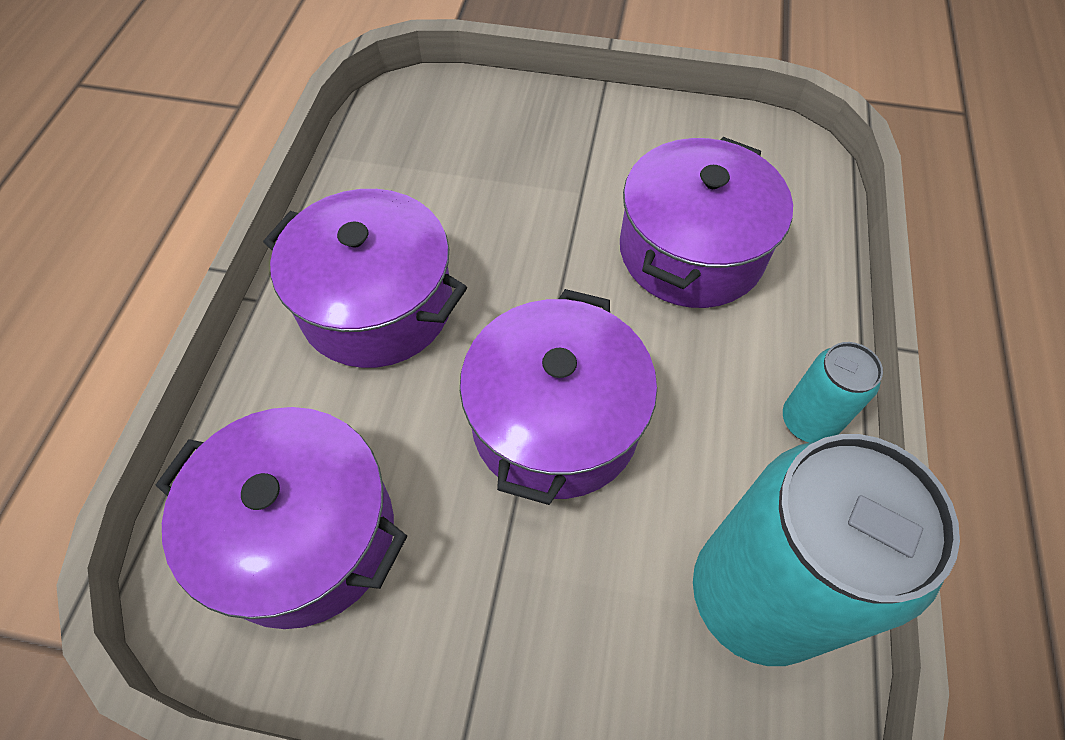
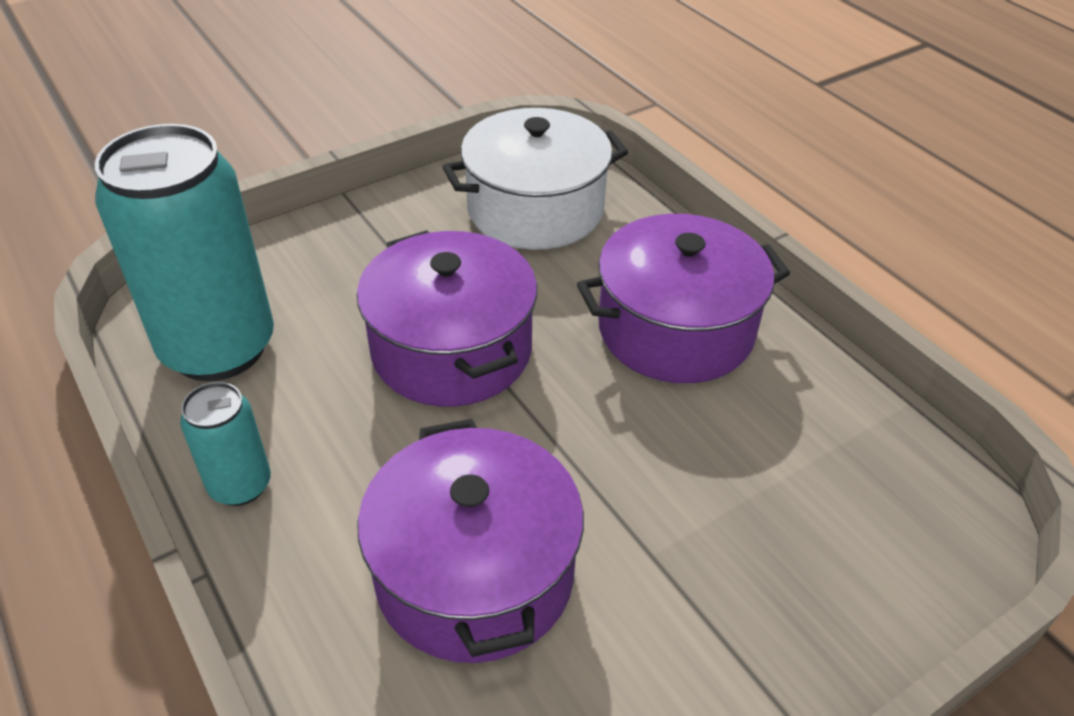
camera: 135 degrees right, 15 degrees down
(304, 534) = (535, 209): purple pot -> white pot

